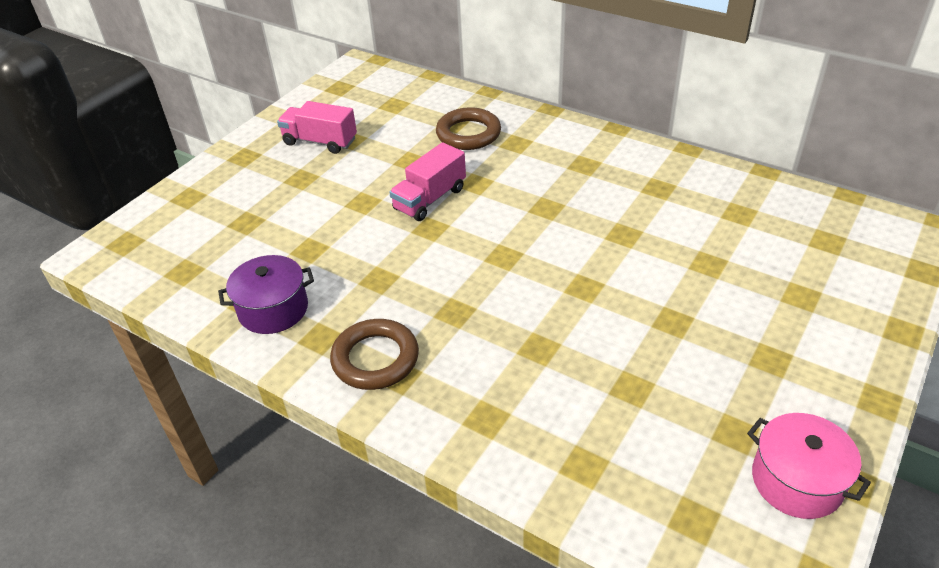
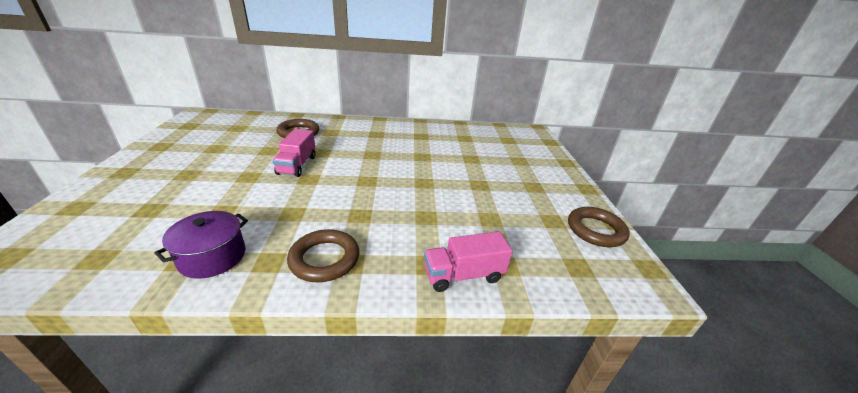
camera: 40 degrees left, 10 degrees down
(320, 142) = (191, 153): pink truck -> pink truck (463, 275)
(797, 481) = (595, 230): pink pot -> brown ring

